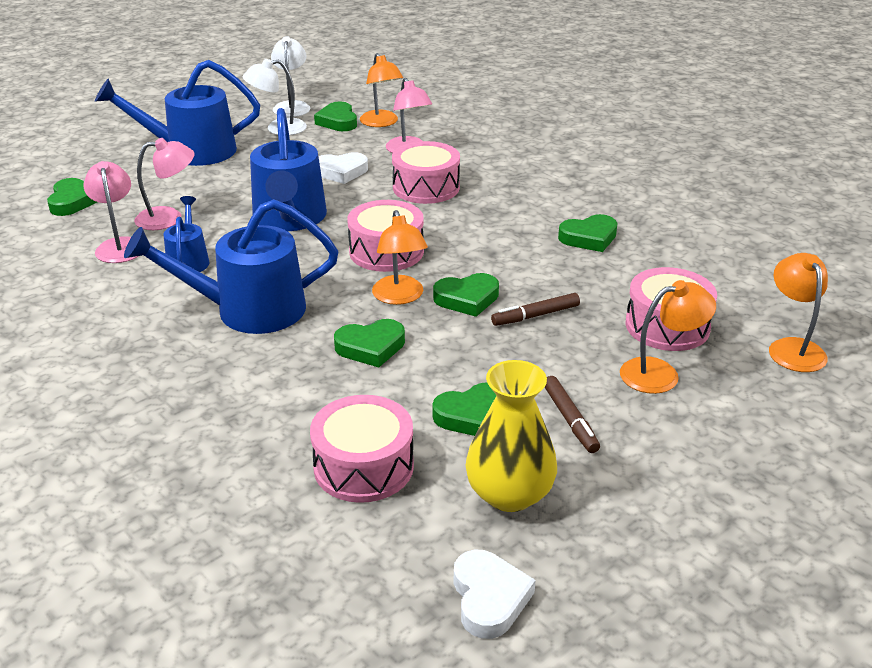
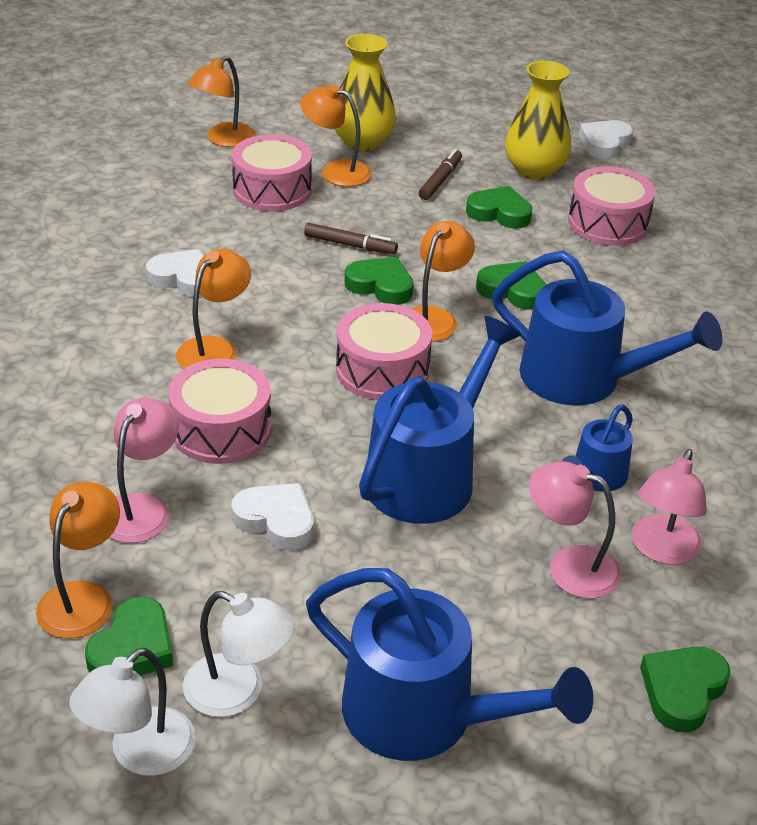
camera: 140 degrees left, 5 degrees up
(497, 215) = (214, 349): none -> orange lamp
(589, 238) = (183, 278): green heart -> white heart
(701, 421) = (362, 142): none -> yellow vase

